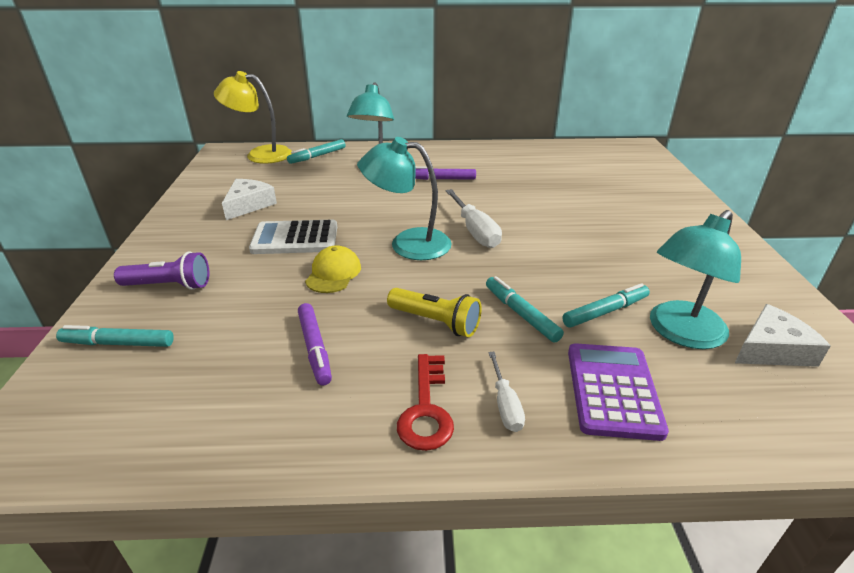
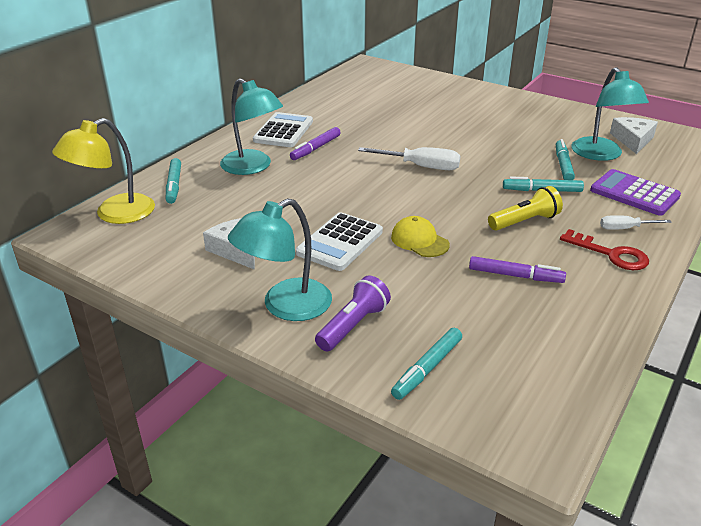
camera: 55 degrees left, 0 degrees up
(408, 243) = (408, 197): turquoise lamp -> turquoise lamp (285, 306)
(451, 159) = (283, 131): none -> white calculator
(505, 405) = (624, 228): white screwdriver -> white screwdriver turned 150 degrees clockwise

